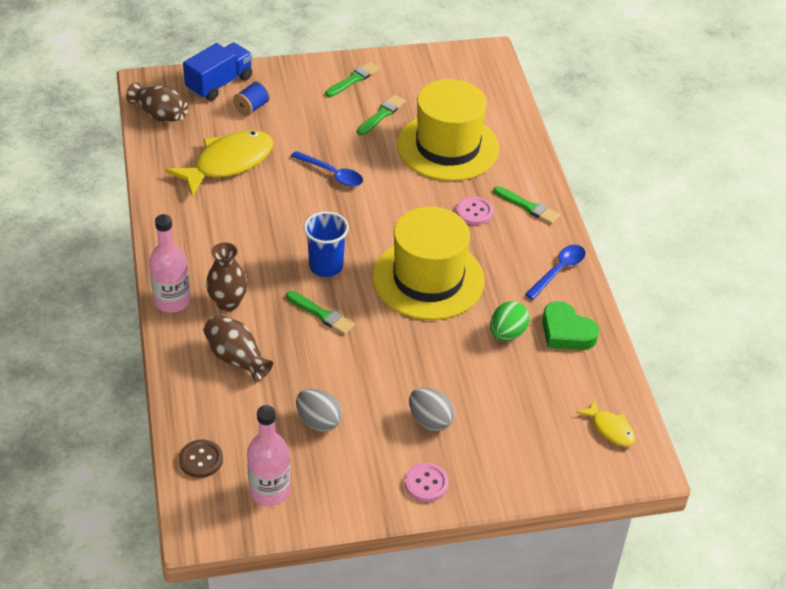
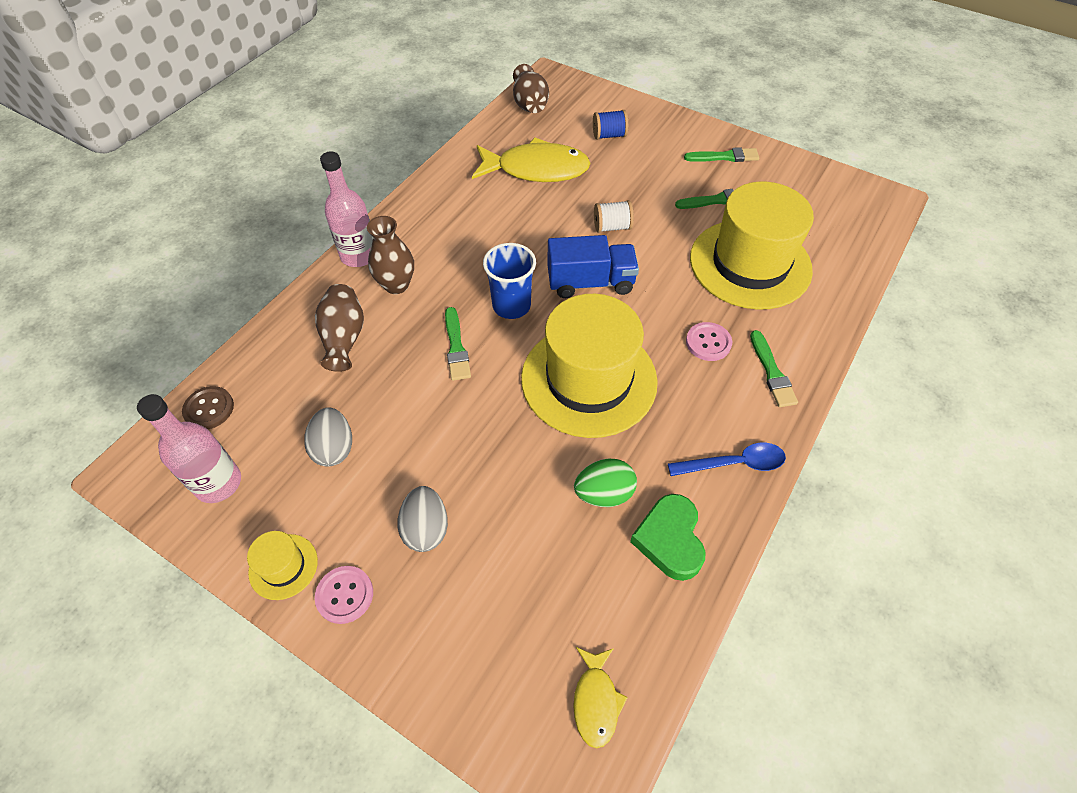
camera: 45 degrees right, 10 degrees up
(219, 84) = (604, 104): blue truck -> blue truck (590, 282)
(332, 174) = (612, 227): blue spoon -> white spool
(372, 498) = (283, 566): none -> yellow hat

